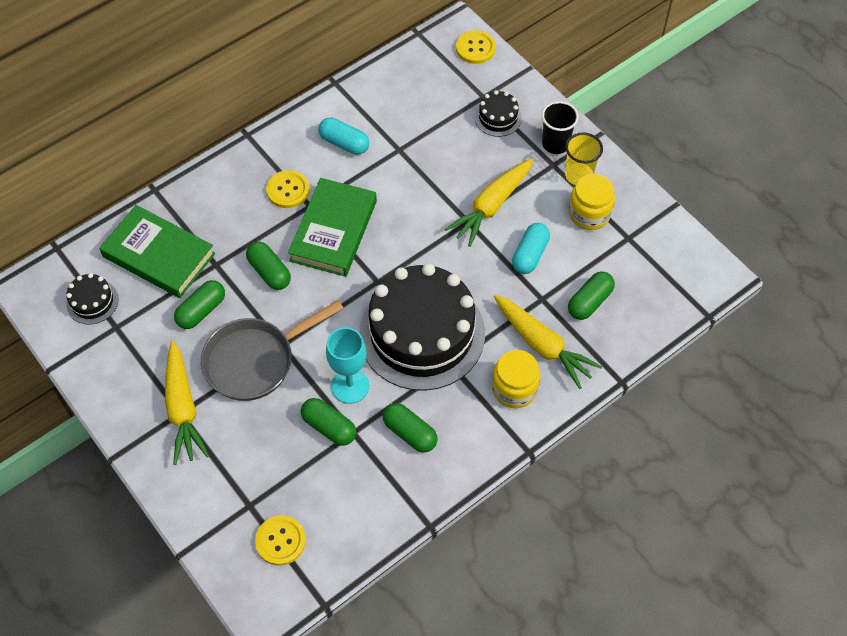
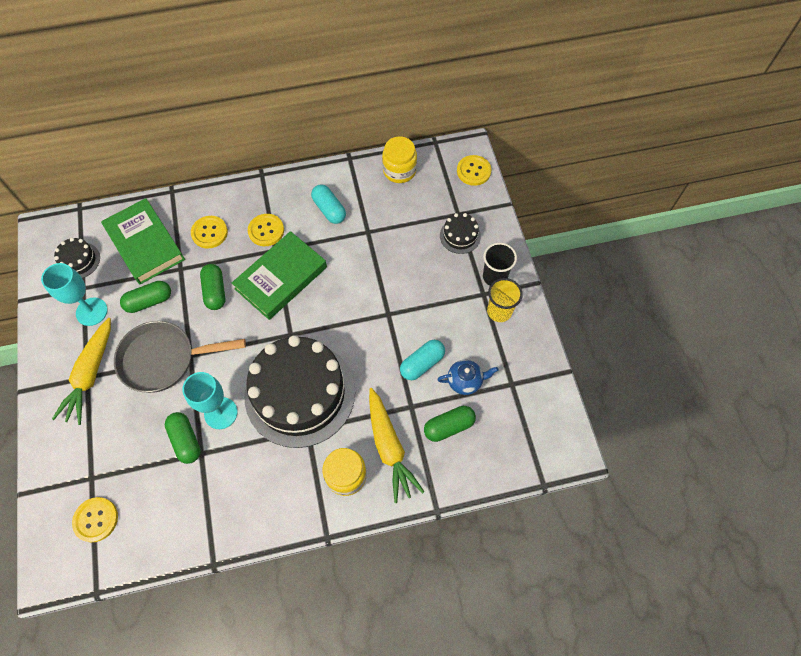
camera: 25 degrees right, 5 degrees up
(142, 347) = (91, 311): none -> turquoise goblet
(225, 216) = (209, 233): none -> yellow button
(410, 433) = (243, 475): green capsule -> none
(491, 206) = (414, 309): yellow carrot -> none
(582, 254) = (465, 381): none -> blue teapot
(589, 214) = (490, 349): yellow jar -> yellow jar (399, 170)

